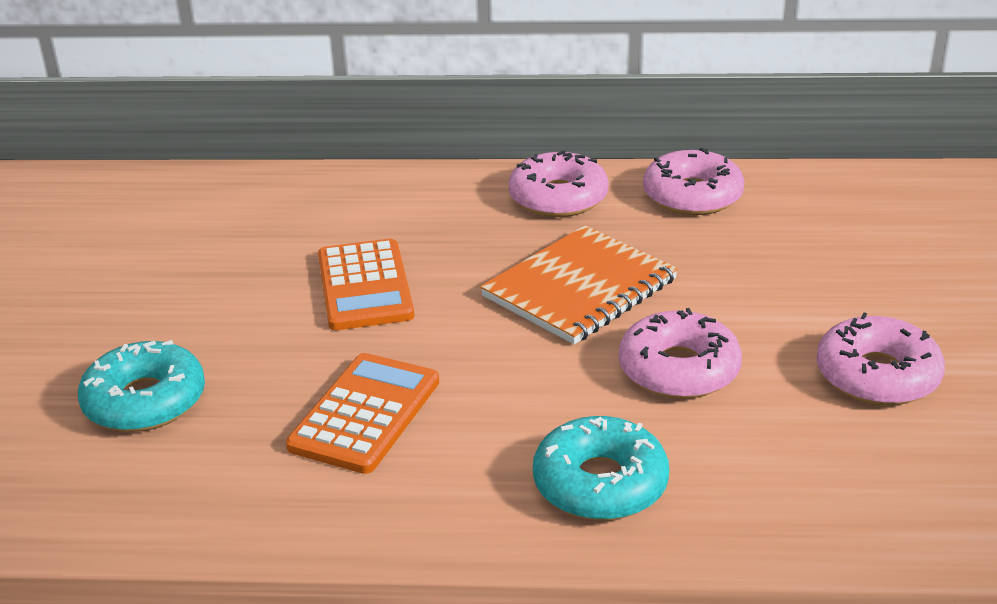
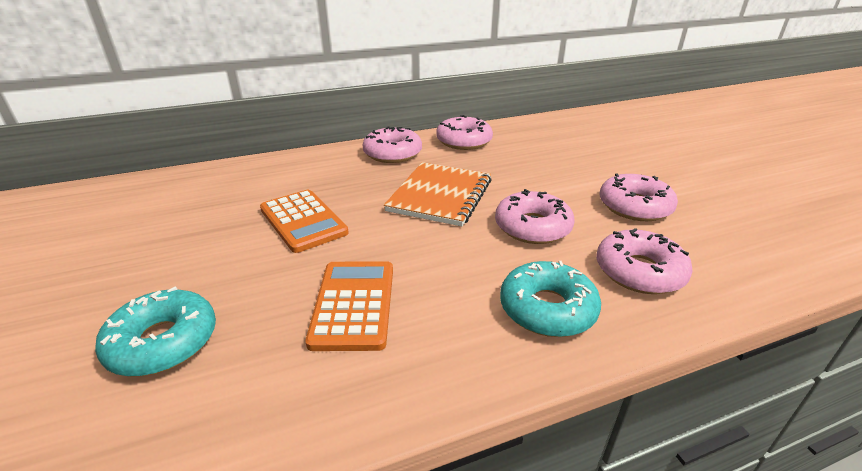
camera: 25 degrees left, 0 degrees up
(778, 472) = (639, 271): none -> pink donut

